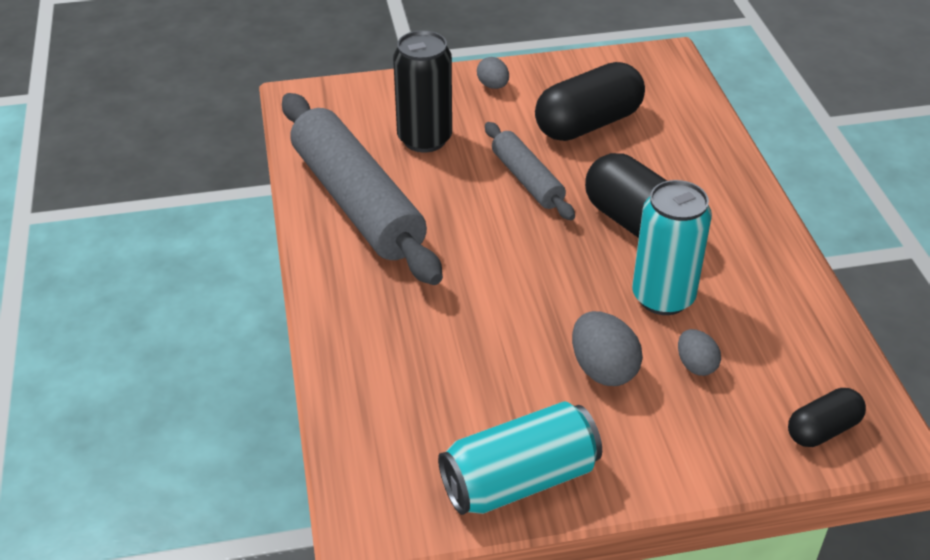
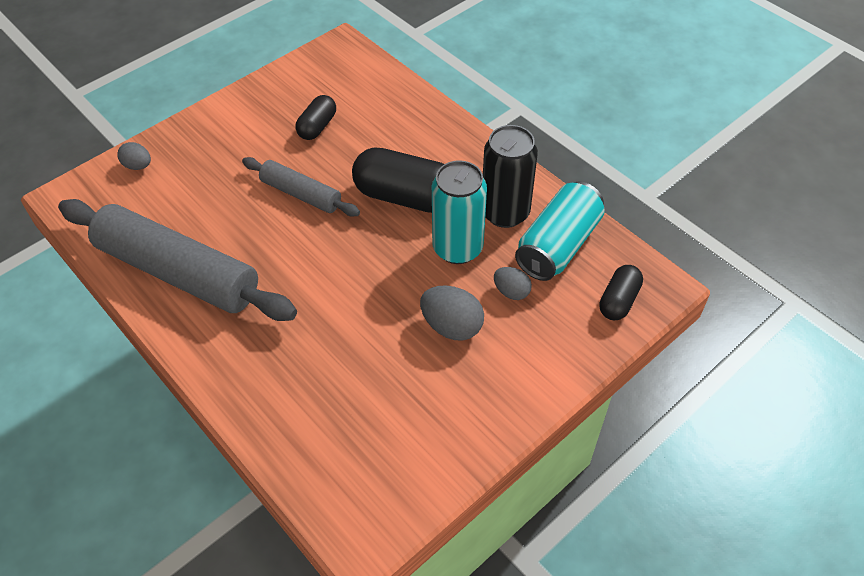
camera: 30 degrees left, 10 degrees up
(424, 139) = (197, 192): black can -> black can (505, 213)
(493, 86) = (223, 122): grey egg -> grey egg (138, 166)
(519, 480) = (448, 445): turquoise can -> turquoise can (558, 246)
(588, 124) = (317, 126): black capsule -> black capsule, size x0.55

